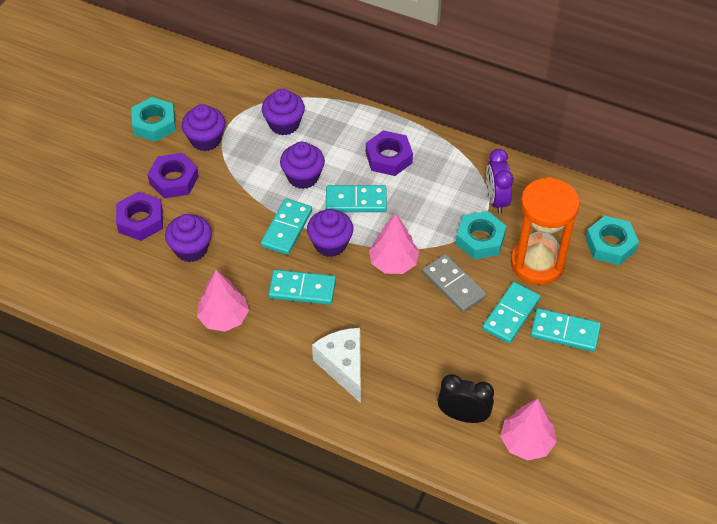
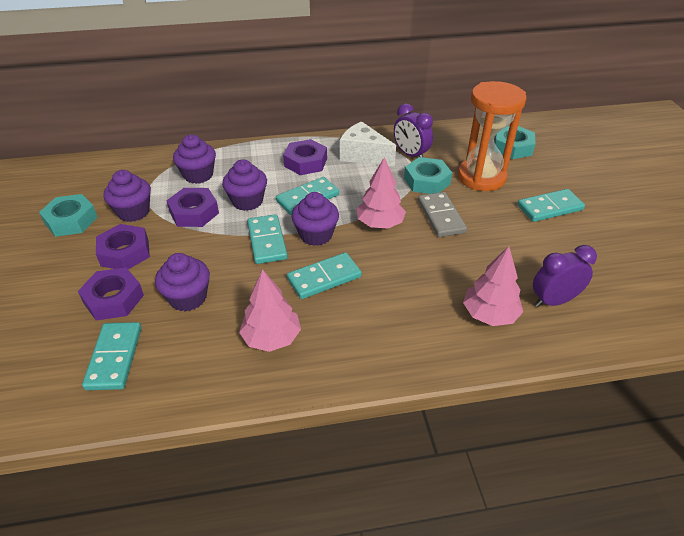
camera: 35 degrees left, 10 degrees down
(251, 166) = (194, 212): none -> purple nut
(343, 367) = (421, 318): white cheese -> white cheese (363, 156)
(454, 285) = (441, 216): grey domino -> grey domino turned 60 degrees clockwise
(463, 415) = (553, 301): black clock -> purple clock
(511, 314) = (502, 215): turquoise domino -> turquoise domino (114, 357)
(526, 442) = (618, 293): pink tree -> pink tree (489, 314)

